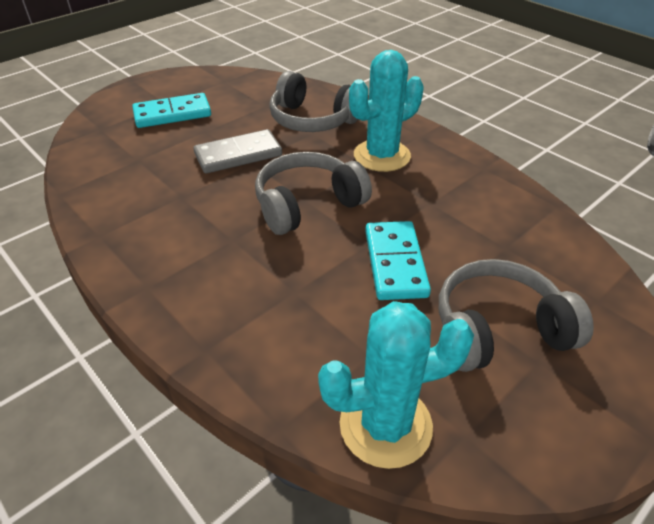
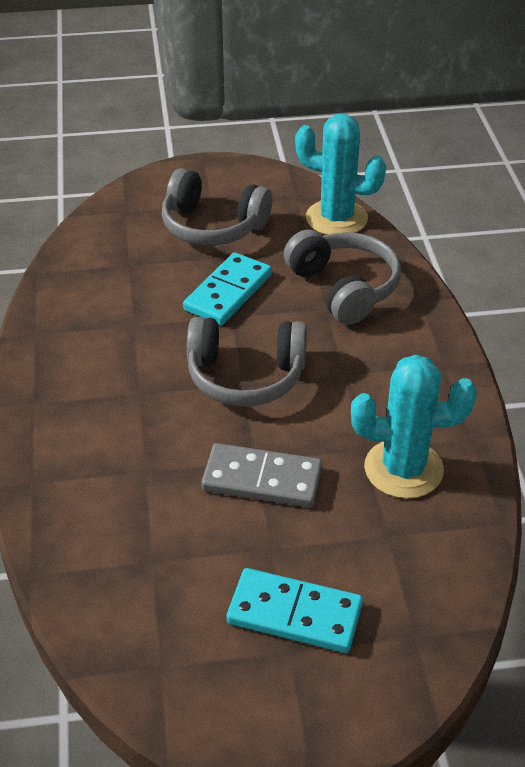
camera: 145 degrees left, 0 degrees up
(313, 120) = (121, 494): grey headphones -> grey headphones (343, 288)
(382, 156) = (110, 396): turquoise cactus -> turquoise cactus (403, 469)

